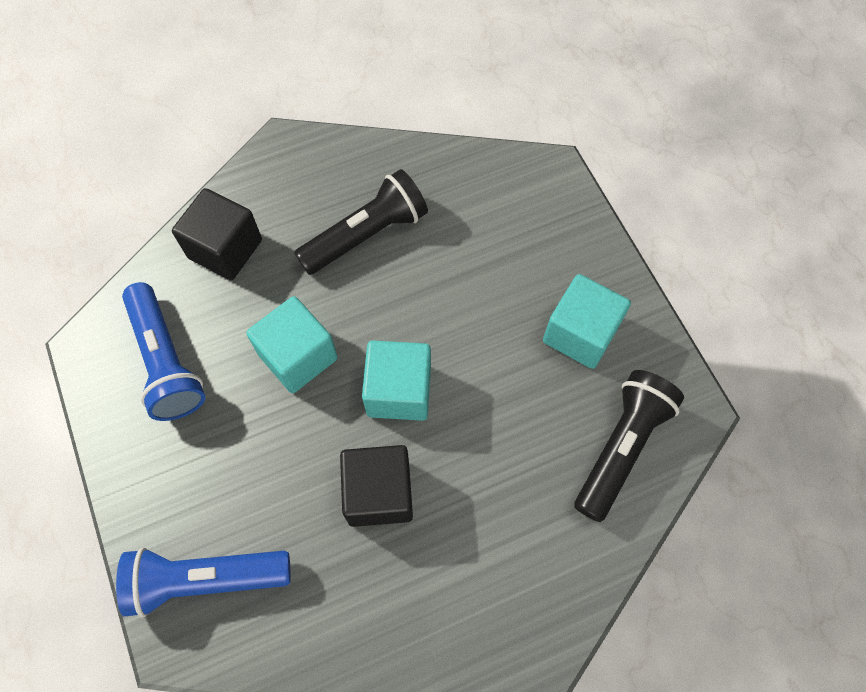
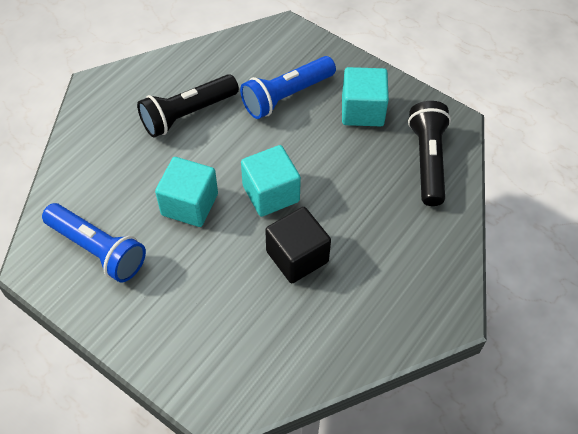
camera: 30 degrees left, 10 degrees down
(206, 579) = (216, 364): blue flashlight -> blue flashlight (287, 96)
(225, 249) = (94, 164): black cube -> none
(366, 235) = (188, 114): black flashlight -> black flashlight turned 150 degrees counterclockwise

